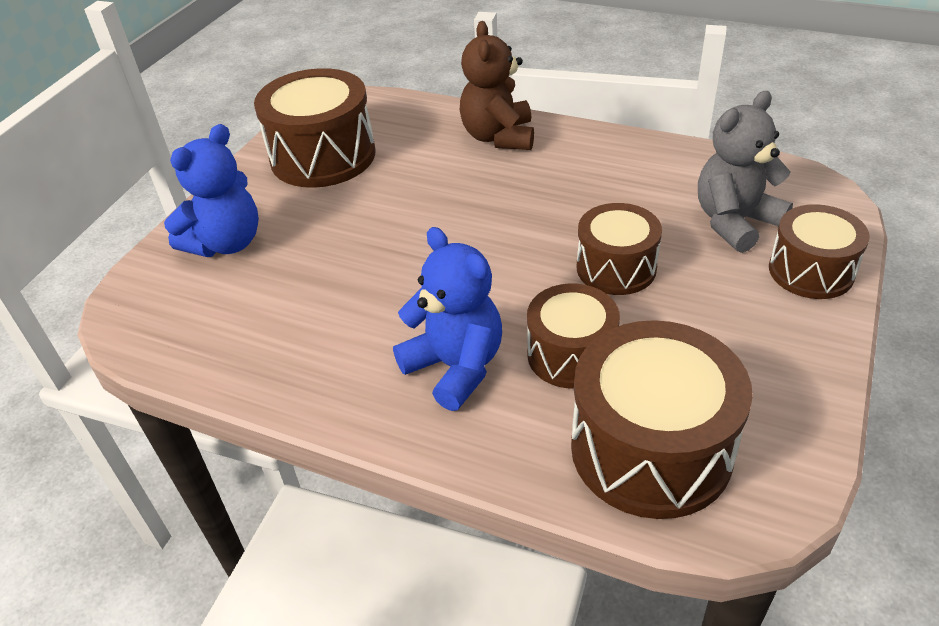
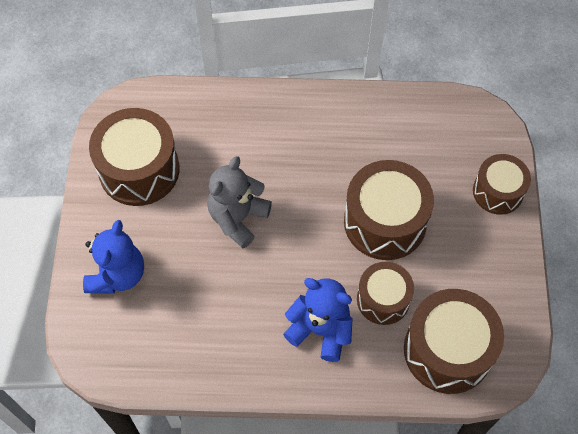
camera: 25 degrees left, 20 degrees up
(498, 137) = (260, 116): brown teddy bear -> none
(616, 268) = (385, 222): brown drum -> brown drum, size x1.62
(735, 222) = (444, 161): grey teddy bear -> grey teddy bear (238, 218)

